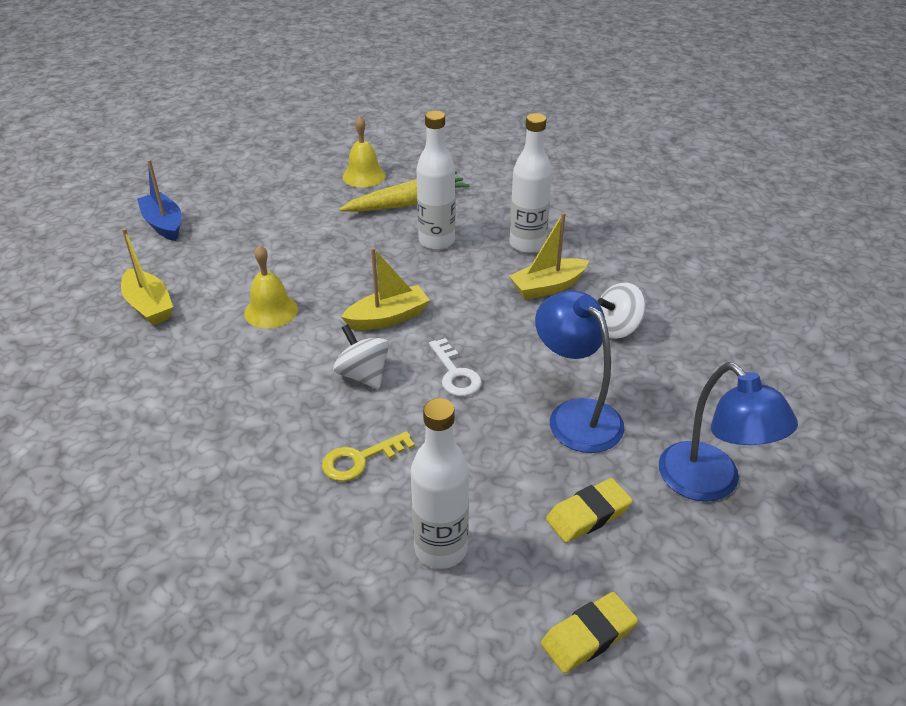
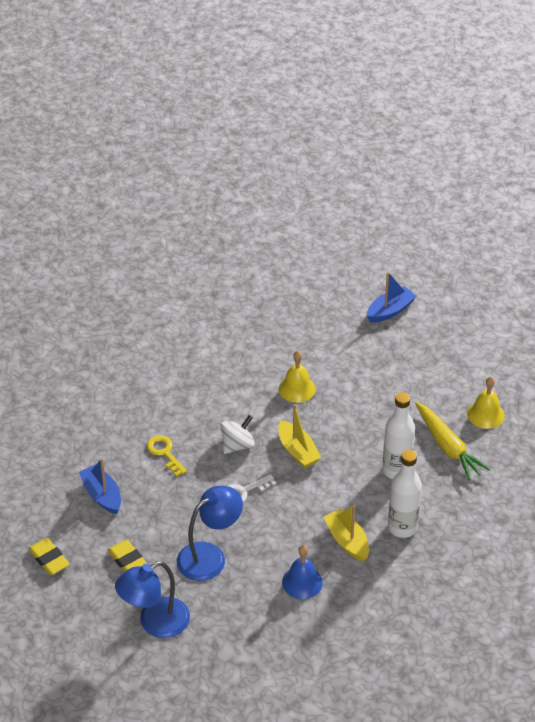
camera: 85 degrees right, 5 degrees up
(149, 306) = (294, 327): yellow boat -> none
(441, 549) = (102, 495): white bottle -> blue boat
(617, 328) = (302, 582): white spinning top -> blue bell

